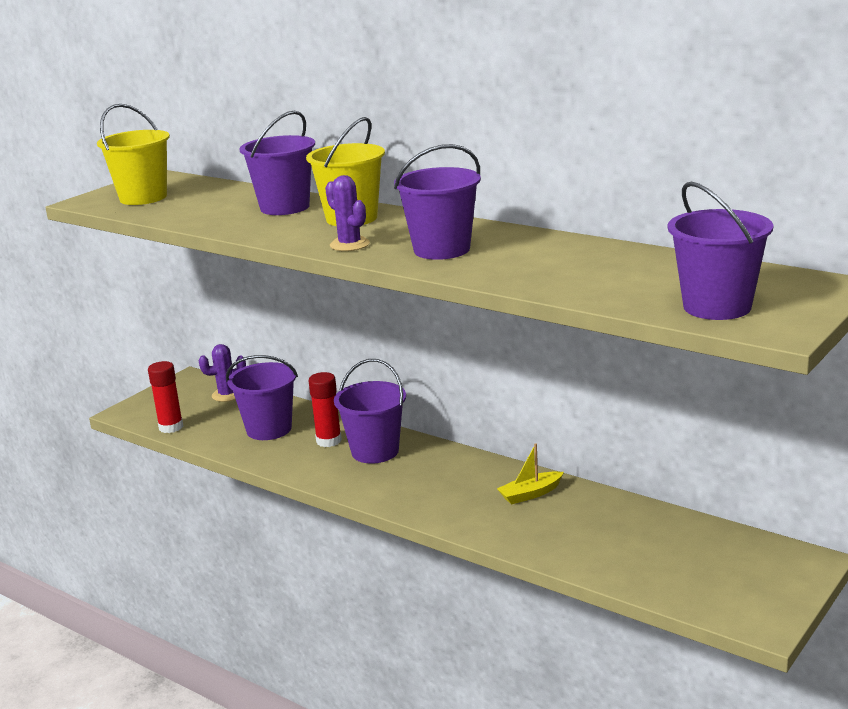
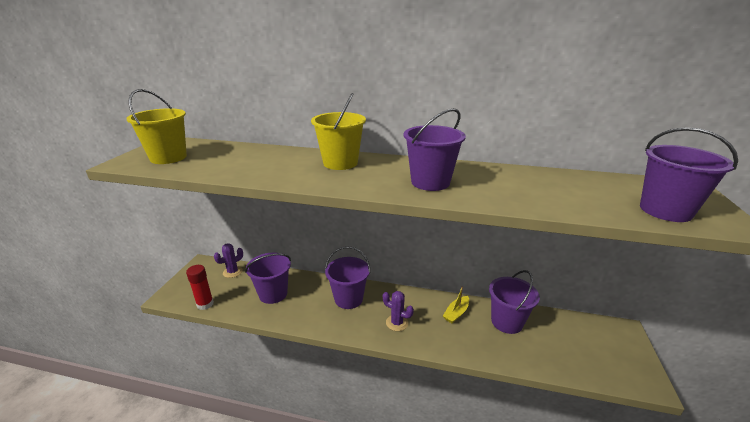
camera: 25 degrees left, 5 degrees up
(285, 207) = (284, 158): purple bucket -> purple bucket (507, 322)
(329, 441) = (316, 296): red glue stick -> none
(349, 245) = (362, 184): purple cactus -> purple cactus (397, 323)

